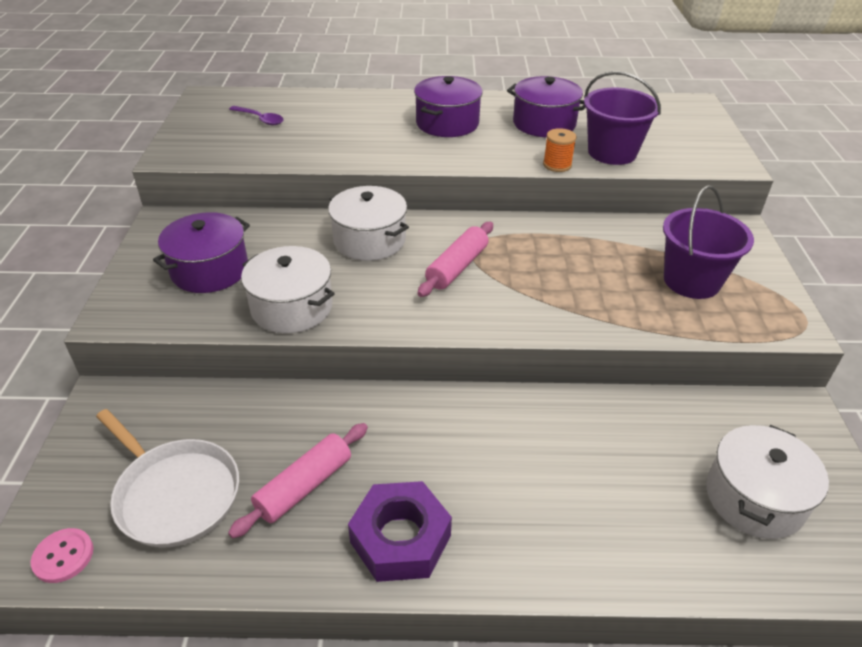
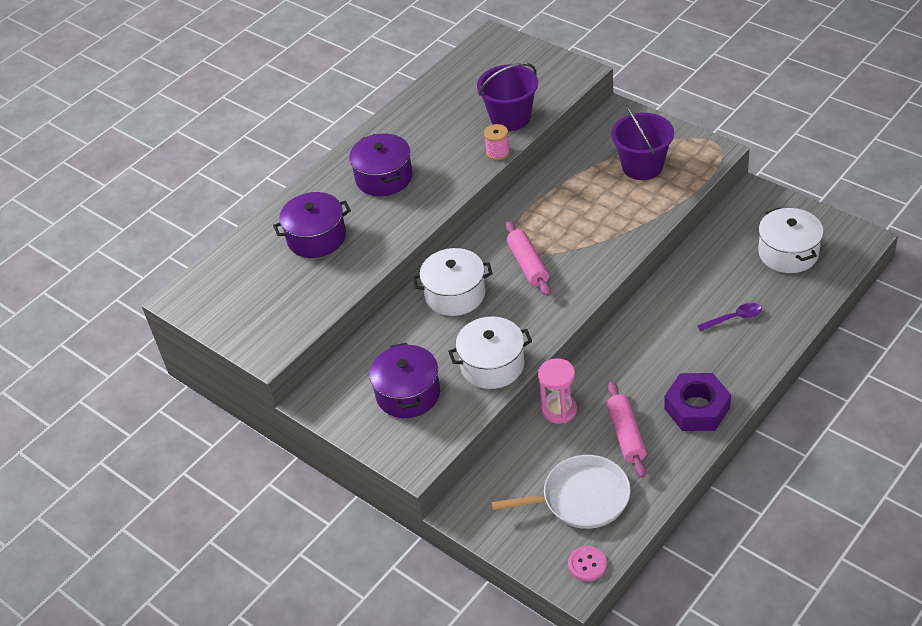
camera: 45 degrees left, 5 degrees up
(260, 119) = (262, 280): purple spoon -> purple spoon (734, 318)
(302, 405) = (559, 410): none -> pink hourglass
(544, 123) = (438, 128): purple pot -> purple pot (316, 238)
(557, 165) = (498, 152): orange spool -> pink spool

